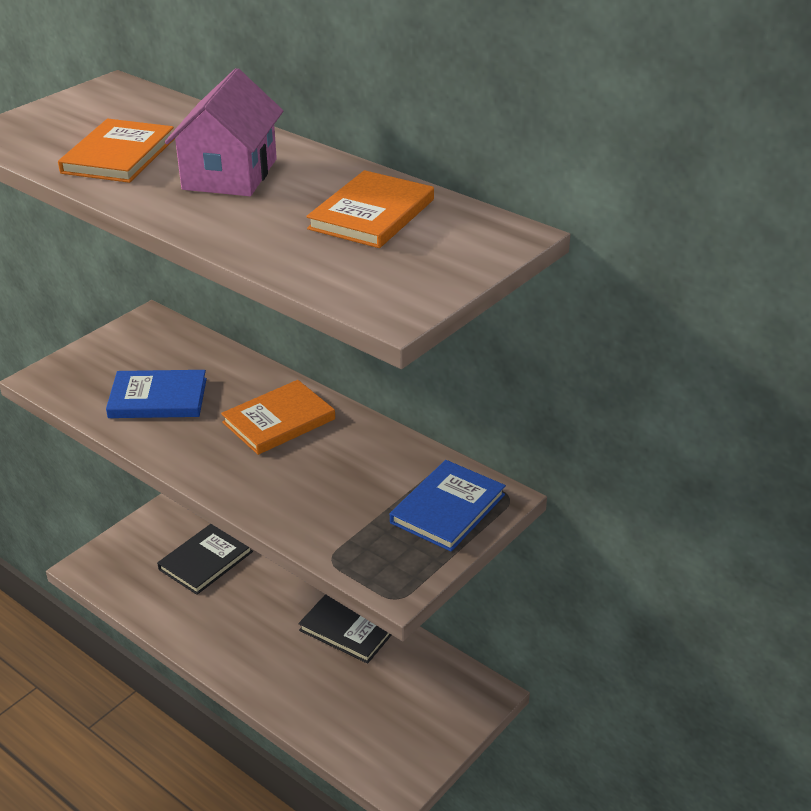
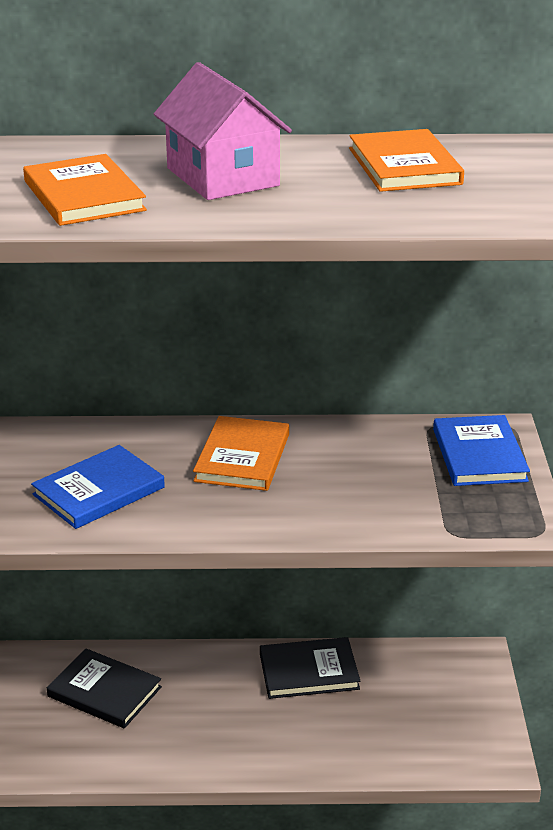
camera: 40 degrees left, 5 degrees down
(206, 560) = (104, 692): black book -> black book turned 60 degrees counterclockwise

